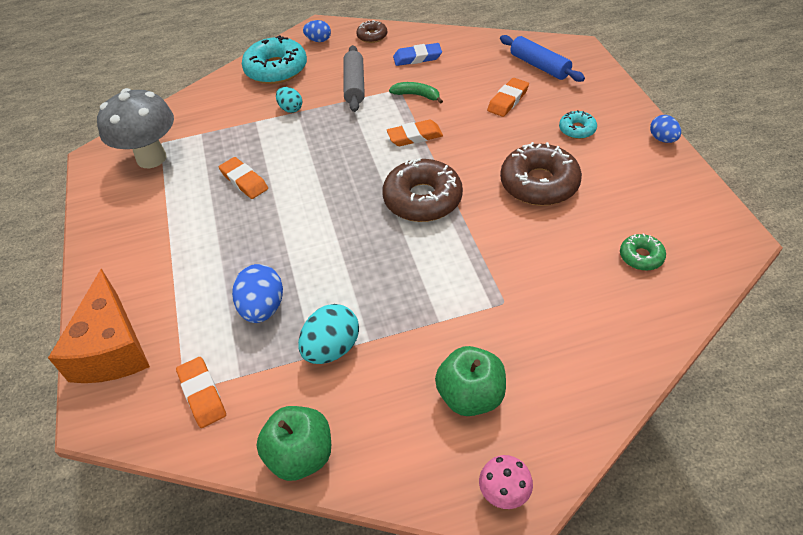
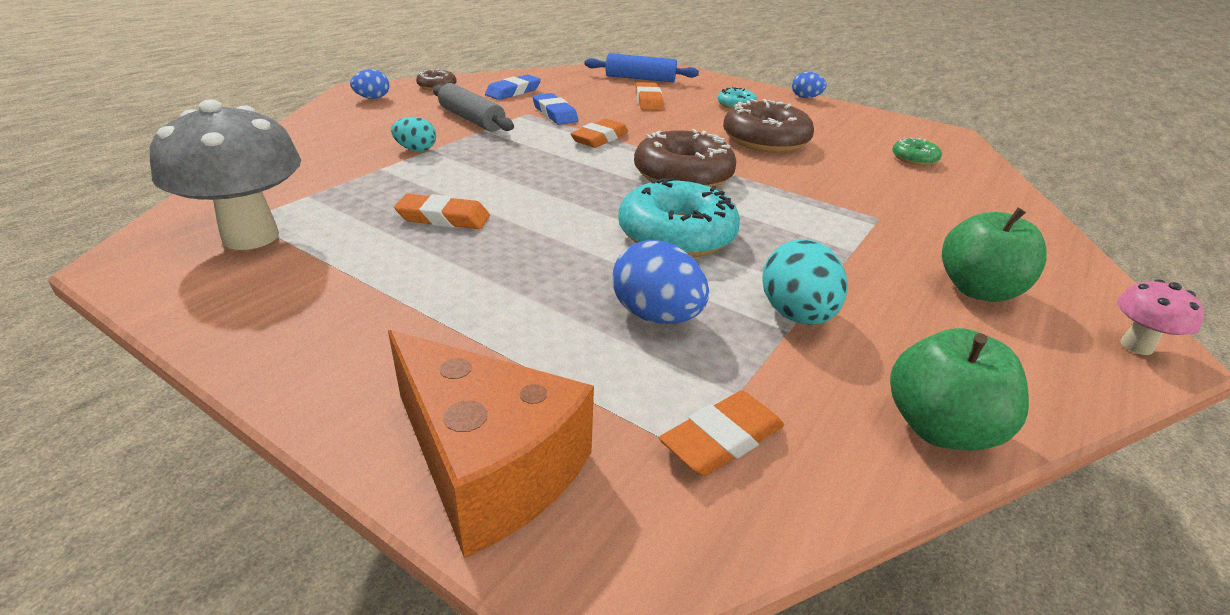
camera: 45 degrees left, 15 degrees down
(202, 394) = (721, 439): orange eraser -> orange eraser turned 60 degrees counterclockwise
(276, 69) = (346, 126): turquoise donut -> turquoise donut (676, 235)
(417, 95) = (555, 113): green banana -> blue eraser

